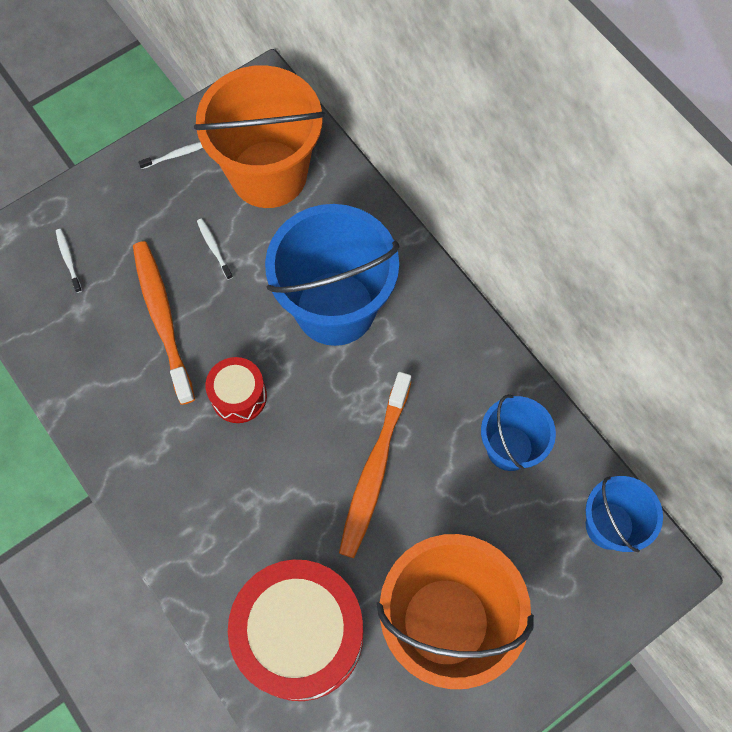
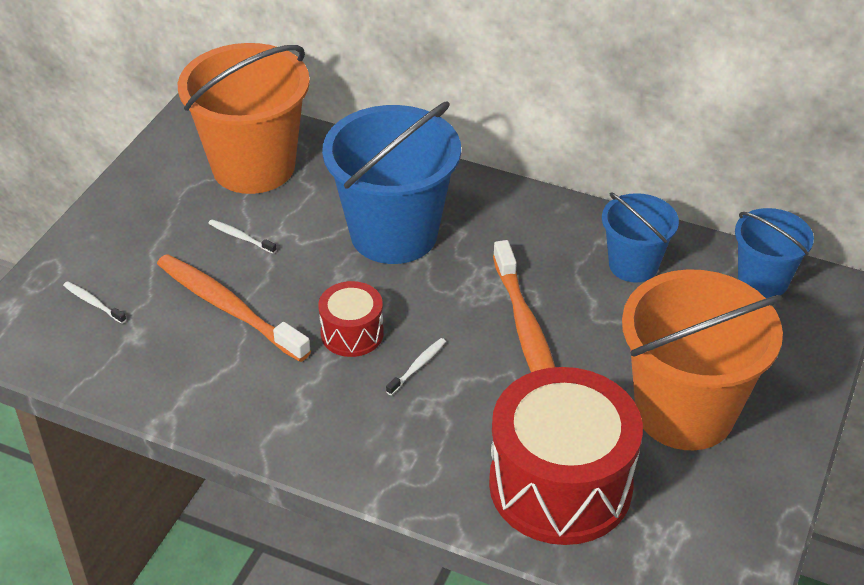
camera: 30 degrees left, 25 degrees down
(176, 155) = (149, 186): white toothbrush -> white toothbrush (418, 366)

